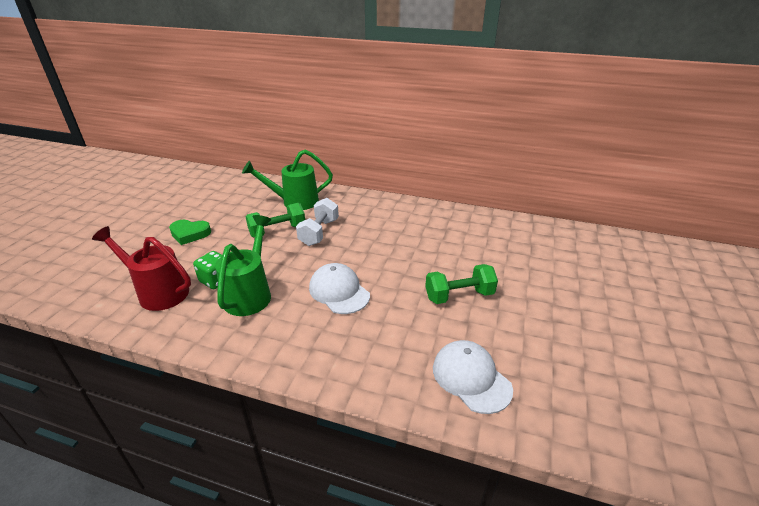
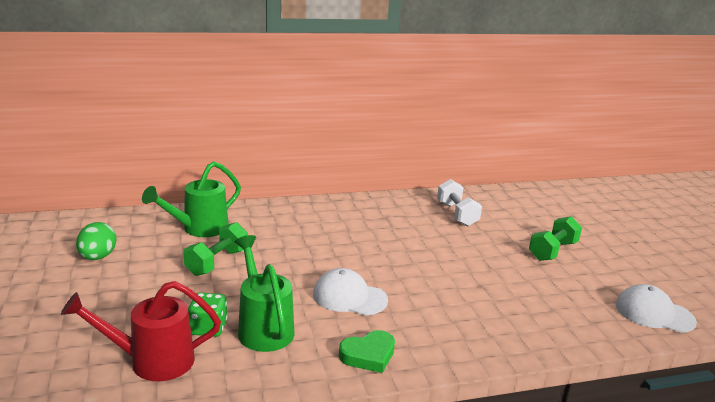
camera: 35 degrees left, 10 degrees down
(190, 234) = (109, 294): green heart -> green heart (368, 355)
(213, 206) = (98, 257): none -> green egg
(319, 232) = (265, 251): white dumbbell -> white dumbbell (457, 214)
(459, 296) = (454, 268): green dumbbell -> green dumbbell (552, 251)
(471, 378) = (523, 323): white cap -> white cap (654, 313)

